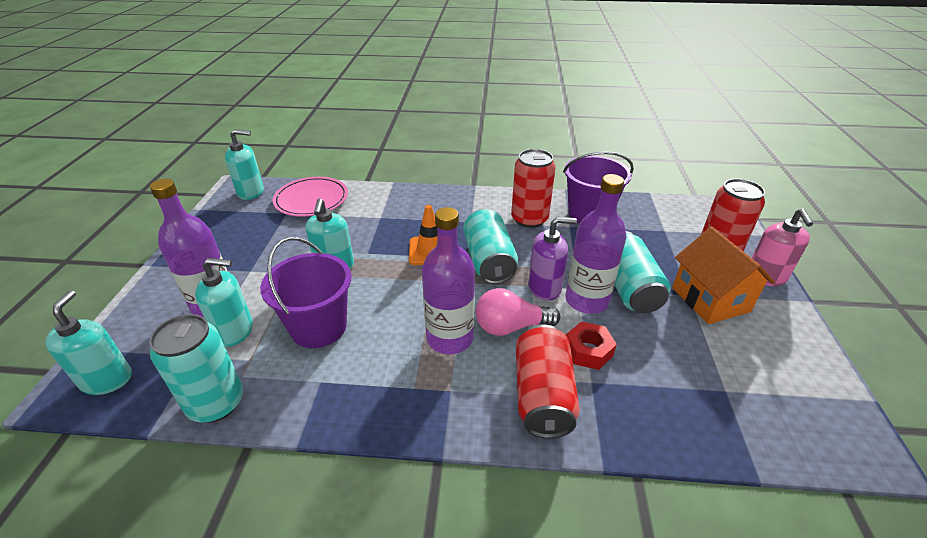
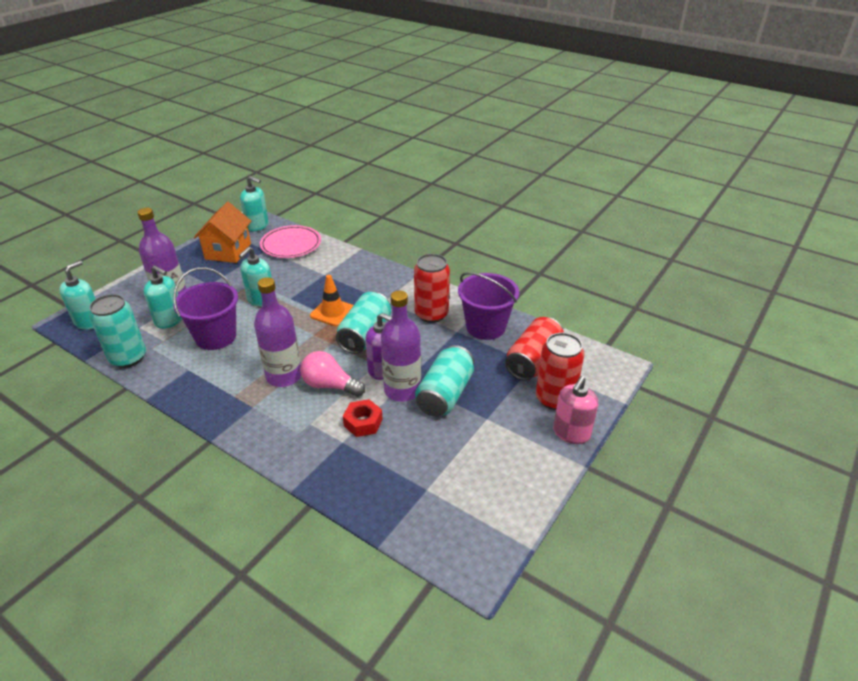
camera: 30 degrees right, 0 degrees up
(543, 395) = (303, 435): red can -> red can (533, 361)
(710, 299) = (498, 429): orange house -> orange house (228, 251)

